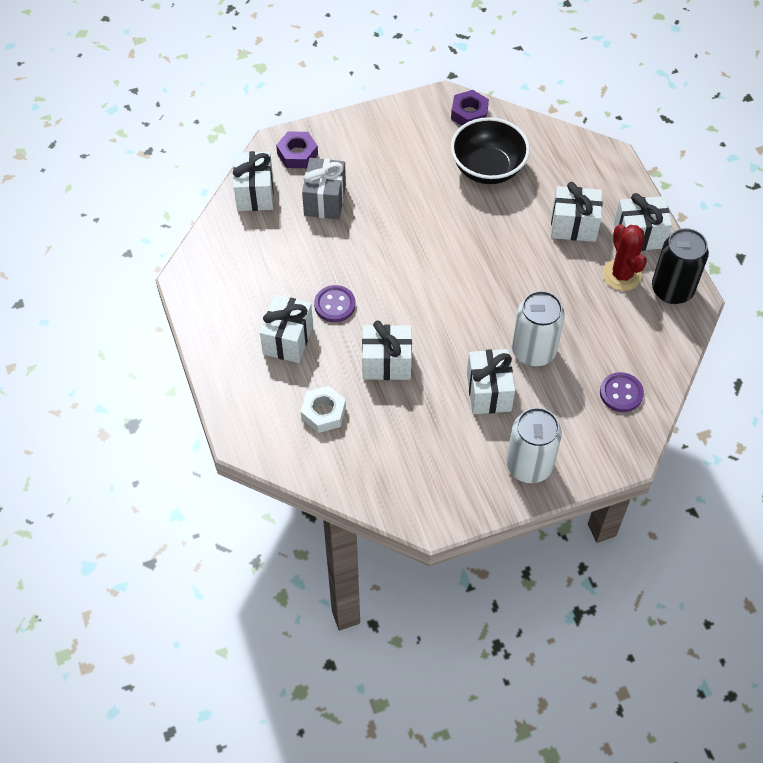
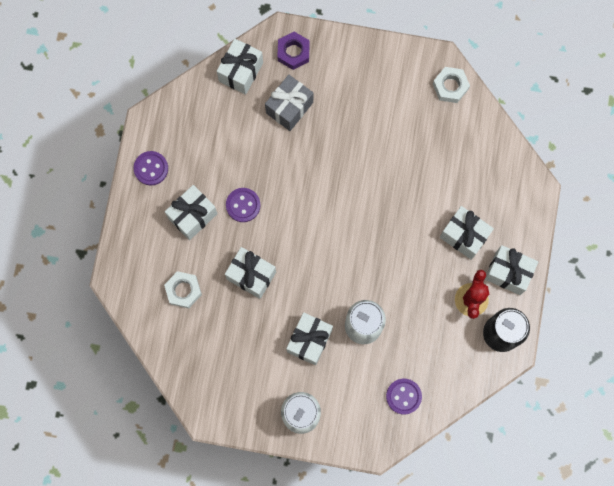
camera: 30 degrees right, 20 degrees up
(215, 318) = (151, 168): none -> purple button
(469, 113) = (450, 86): purple nut -> white nut
(487, 168) = (432, 146): black bowl -> none

